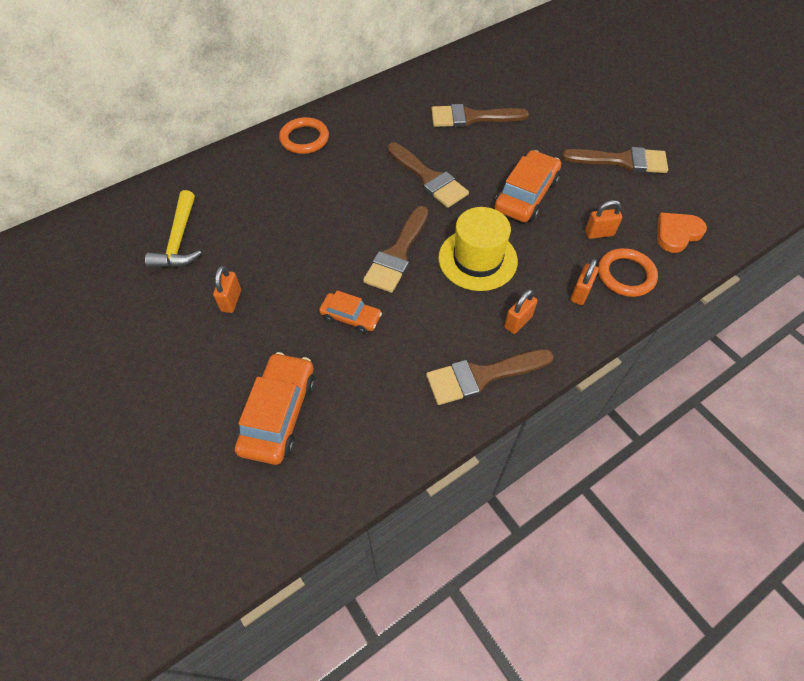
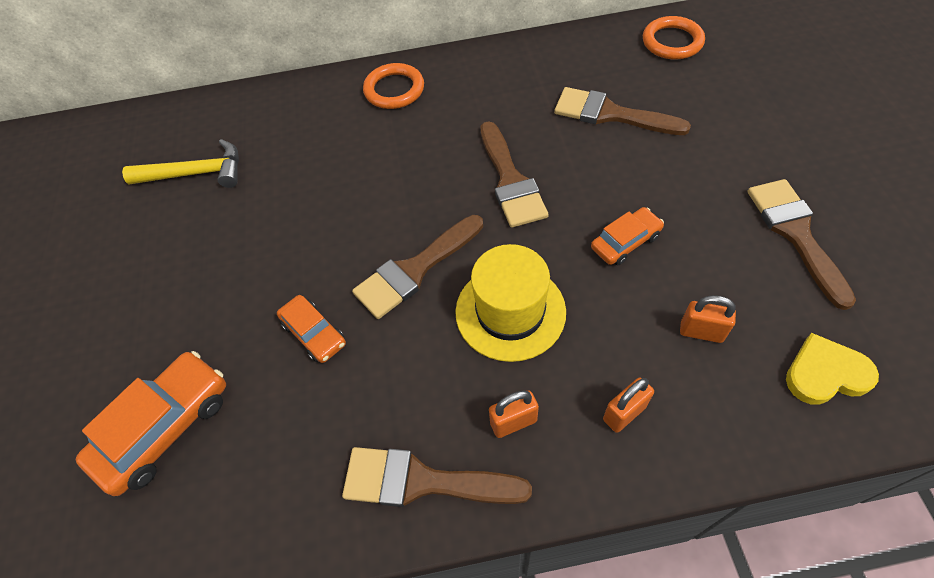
camera: 30 degrees right, 0 degrees up
(179, 240) = (196, 173): yellow hammer -> yellow hammer turned 120 degrees counterclockwise
(231, 301) = (202, 264): orange padlock -> none
(526, 195) = (625, 242): orange car -> orange car, size x0.59
(622, 161) = (795, 233): brown brush -> brown brush turned 135 degrees counterclockwise
(626, 275) = (708, 410): orange ring -> orange ring (672, 42)
(677, 233) = (825, 373): orange heart -> yellow heart

